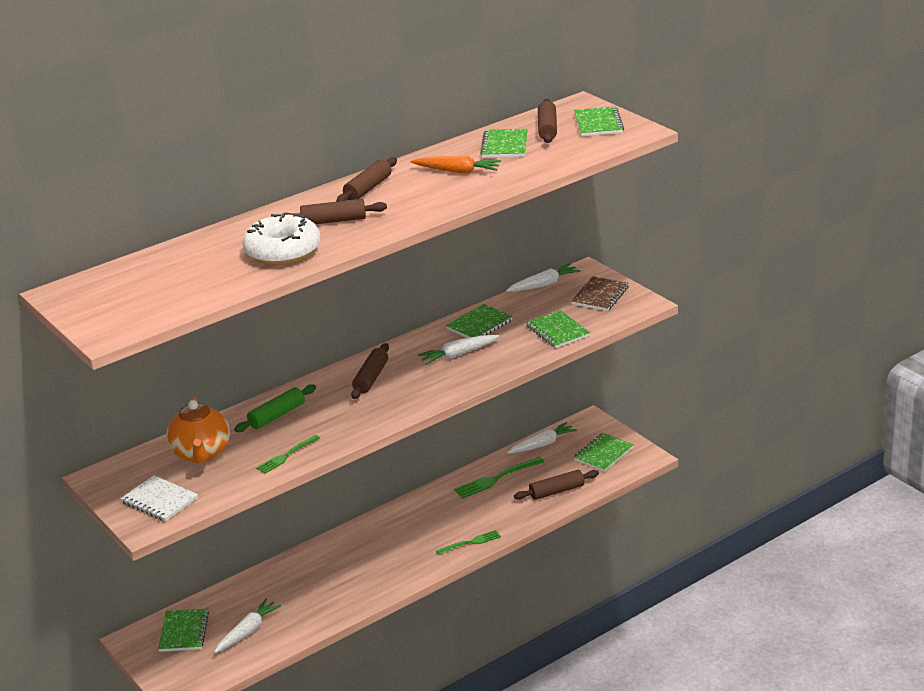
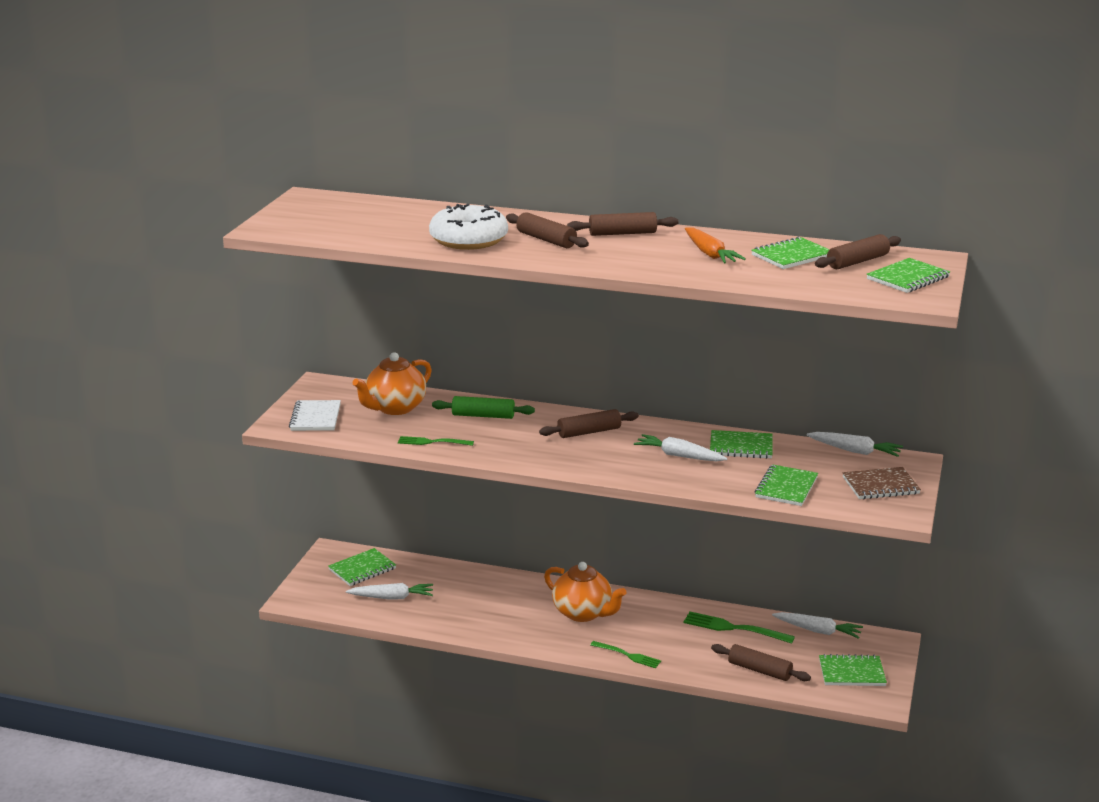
camera: 50 degrees right, 5 degrees down
(393, 540) = (583, 613): none -> orange teapot

